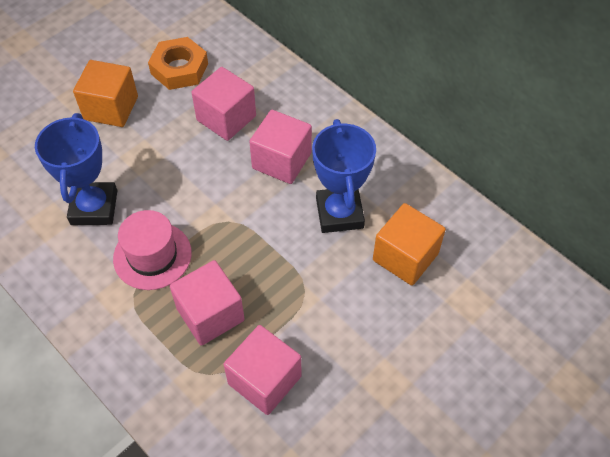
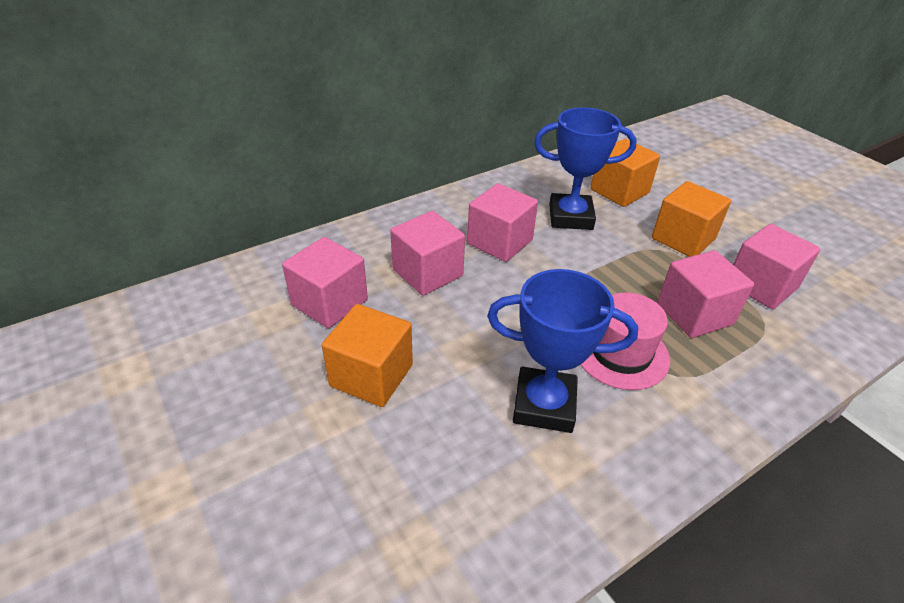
camera: 80 degrees left, 15 degrees down
(179, 68) = (329, 302): orange nut -> pink cube
(329, 314) = (683, 239): none -> orange cube

